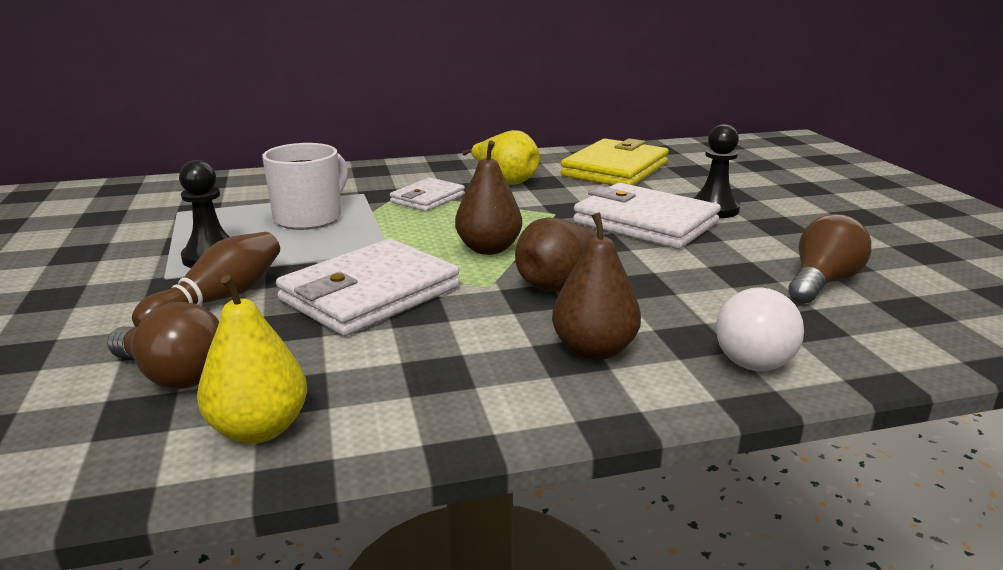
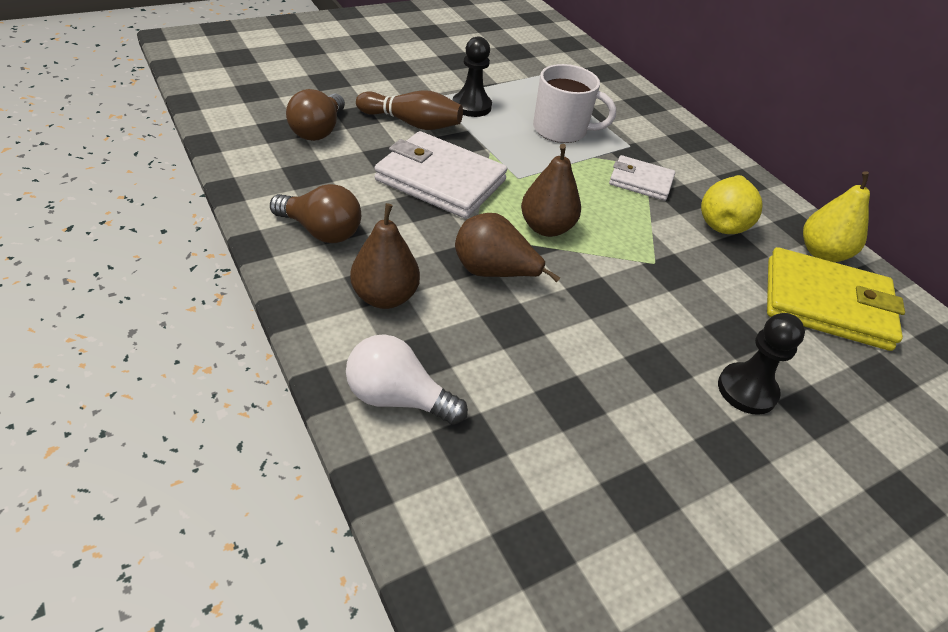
camera: 70 degrees right, 20 degrees up
(259, 429) = (269, 170): yellow pear -> yellow pear (822, 253)
(645, 223) = (667, 329): white wallet -> none
(822, 283) = (573, 469): brown light bulb -> brown light bulb (321, 231)

